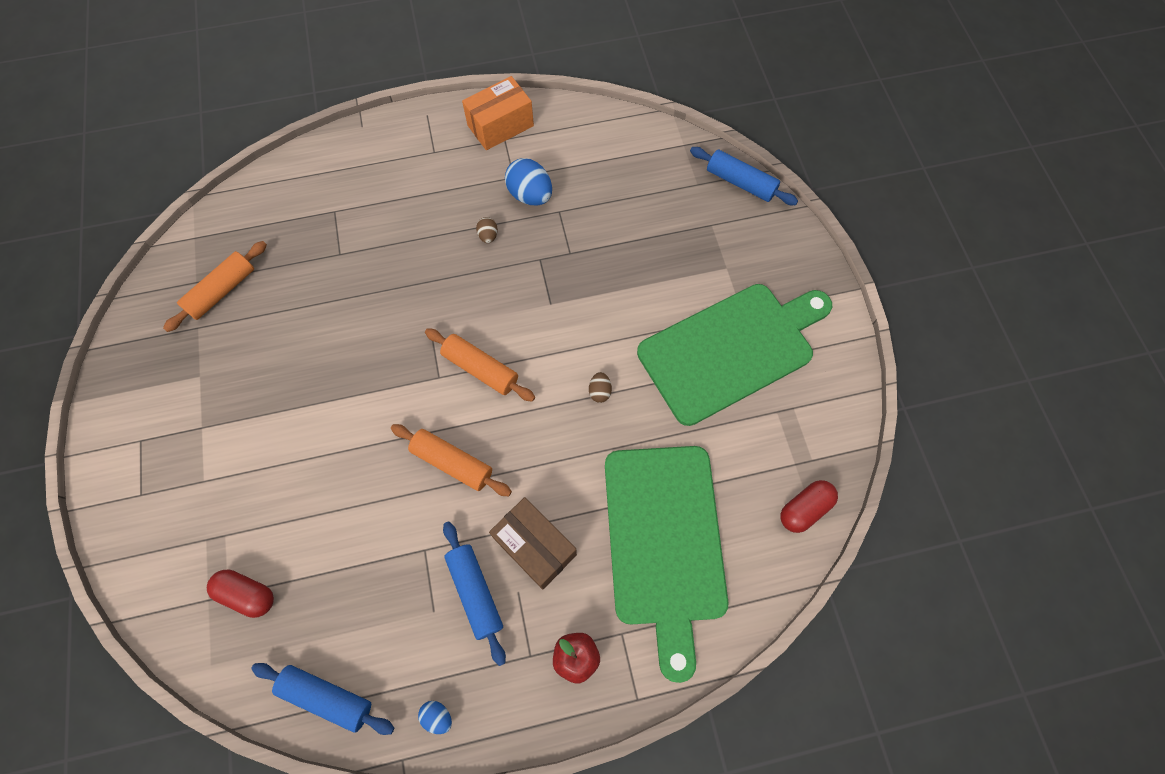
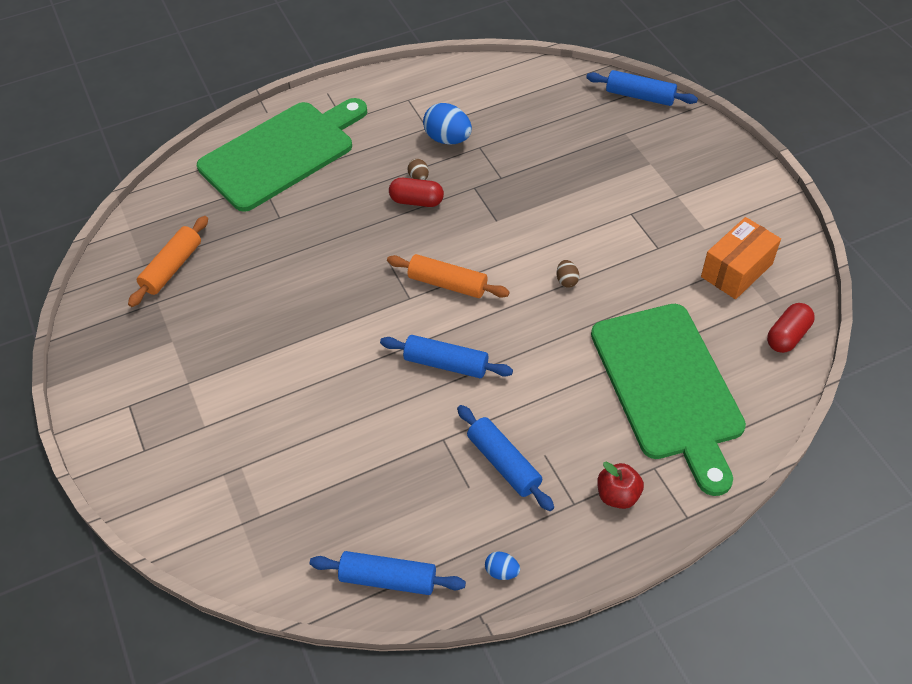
camera: 10 degrees left, 15 degrees down
(247, 594) = (280, 510): red capsule -> red capsule (416, 201)
(452, 463) = (446, 364): orange rolling pin -> blue rolling pin
(500, 125) = (400, 90): orange box -> orange box (736, 270)
(535, 547) = (548, 415): brown box -> none
(731, 350) = (677, 225): green cutting board -> green cutting board (281, 153)

